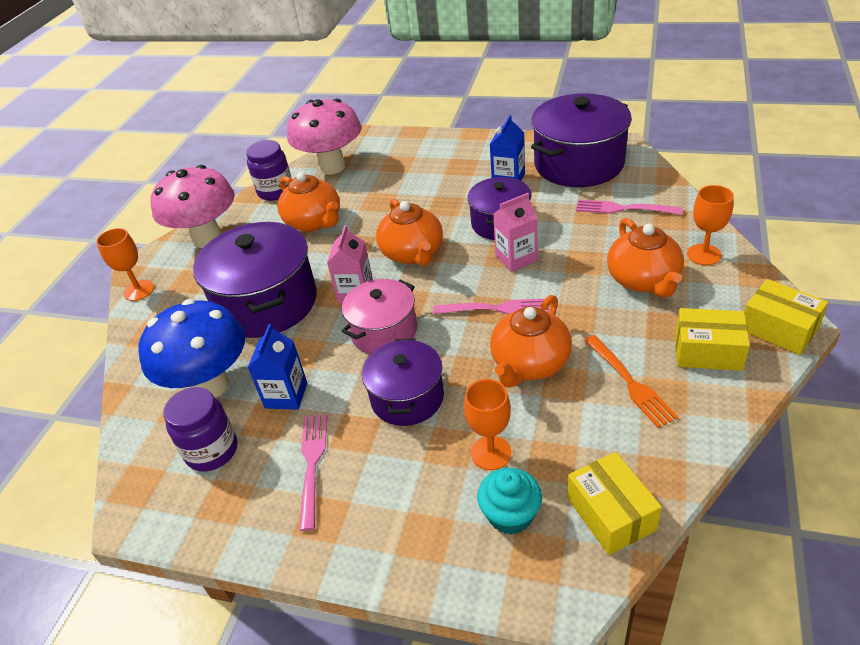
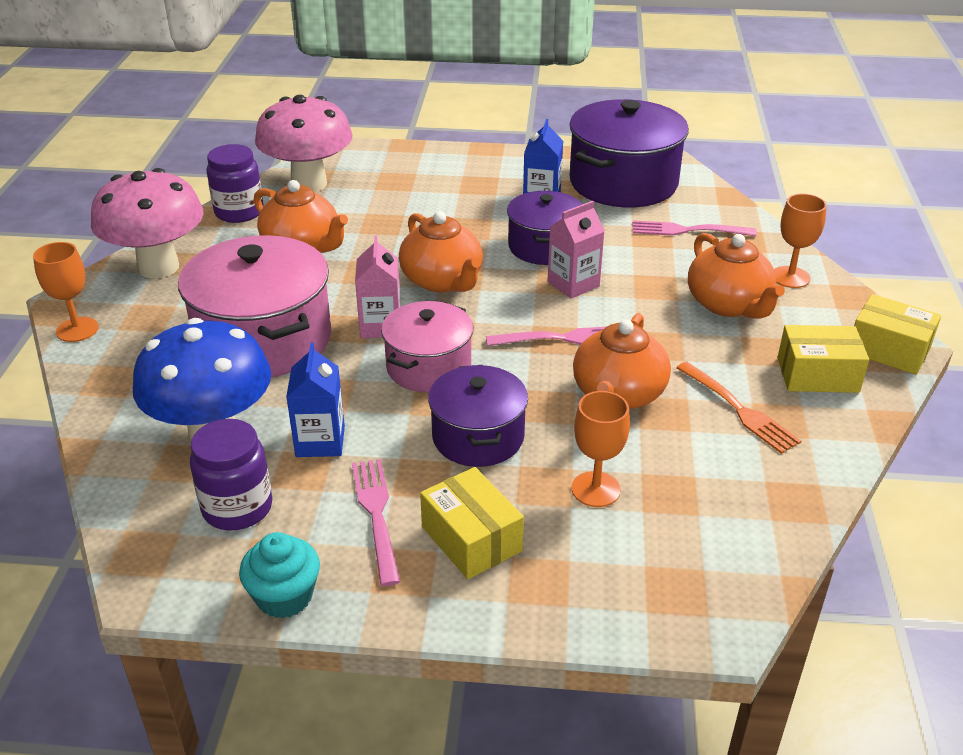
camera: 15 degrees left, 5 degrees down
(266, 303) = (264, 340): purple pot -> pink pot
(510, 515) = (635, 551): turquoise cupcake -> turquoise cupcake (284, 596)
(611, 513) = (749, 541): yellow box -> yellow box (471, 539)

